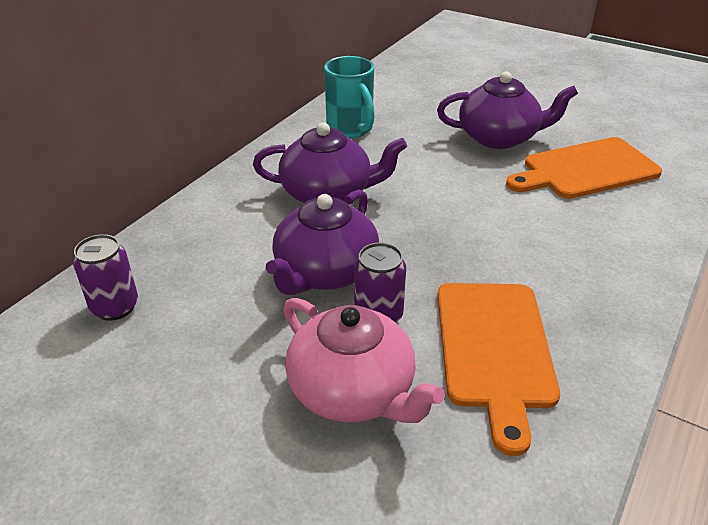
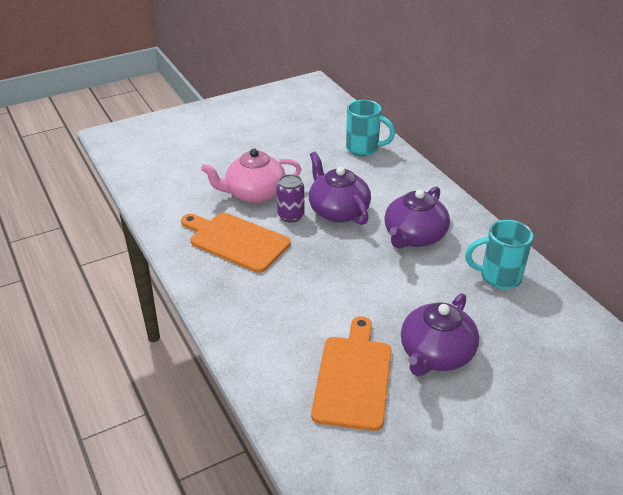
camera: 120 degrees right, 0 degrees up
(115, 307) = (364, 149): purple can -> turquoise mug

